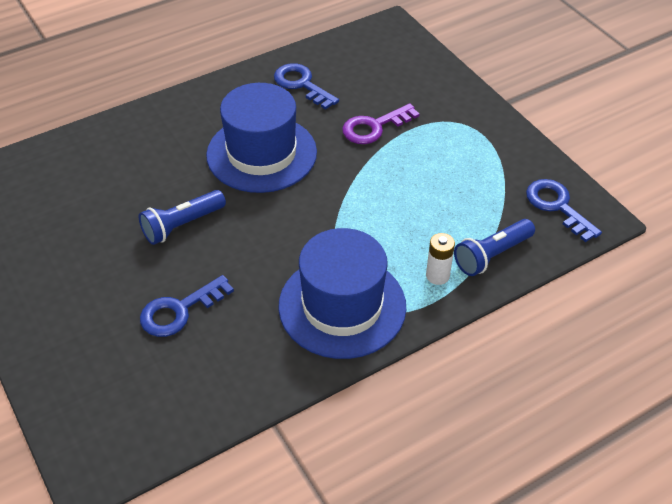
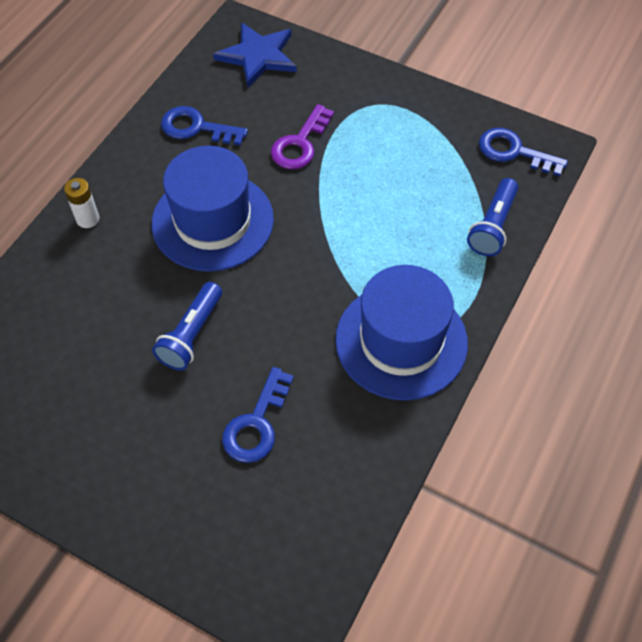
camera: 30 degrees left, 10 degrees up
(390, 53) = (258, 56): none -> blue star
(437, 276) = (461, 269): white battery -> white battery (87, 219)

